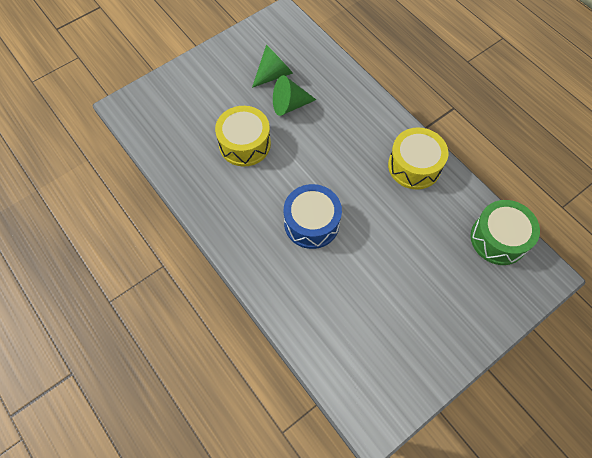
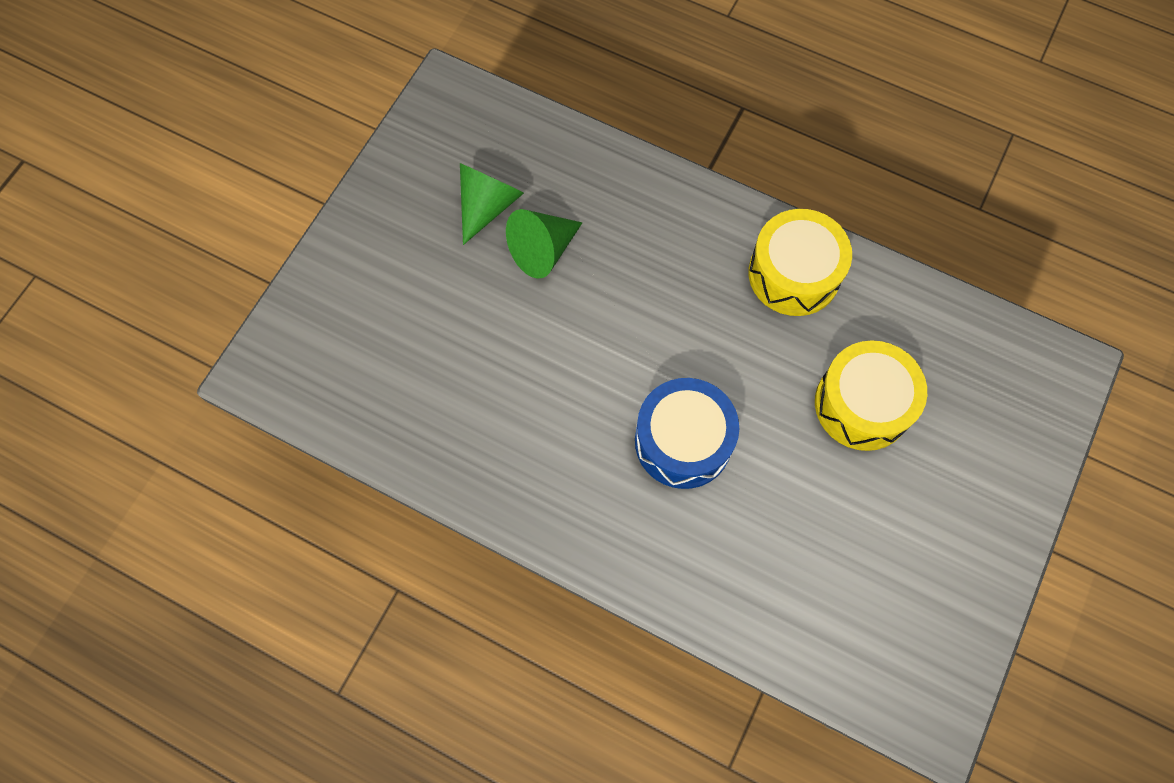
camera: 25 degrees left, 5 degrees up
(244, 144) = (504, 352): yellow drum -> yellow drum (862, 404)
(498, 238) = (974, 340): green drum -> none

